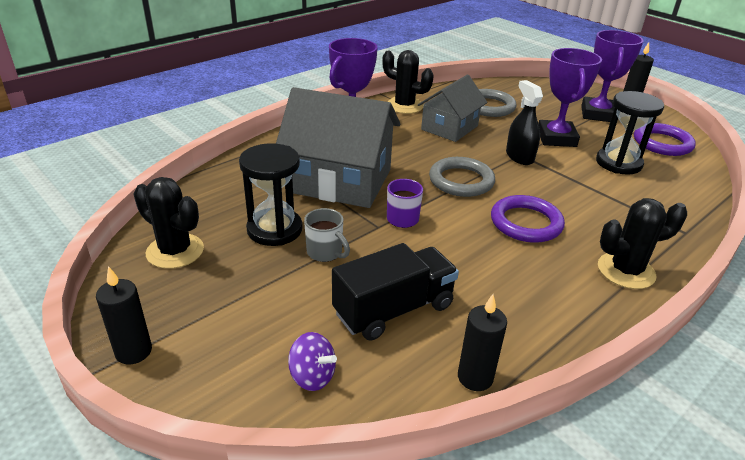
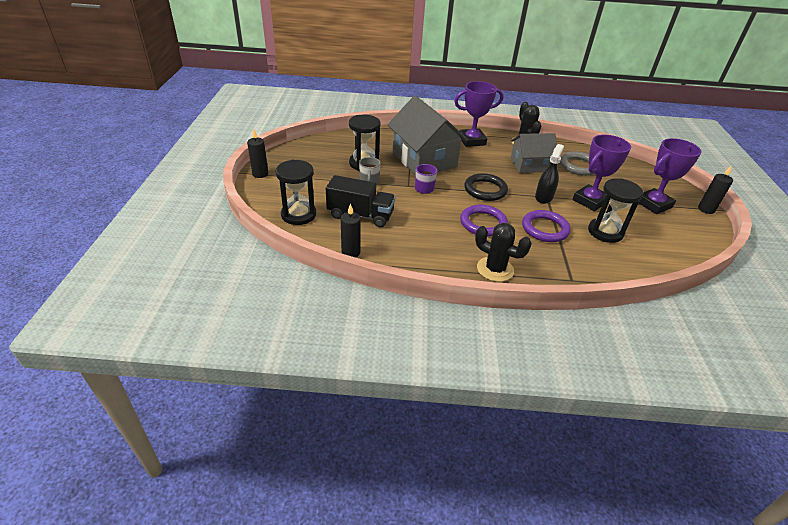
camera: 45 degrees right, 5 degrees up
(175, 251) = (317, 151): black cactus -> none
(312, 376) = (298, 215): purple spinning top -> black hourglass
(461, 181) = (485, 190): grey ring -> black ring
(662, 143) = (667, 241): purple ring -> purple ring (545, 229)

